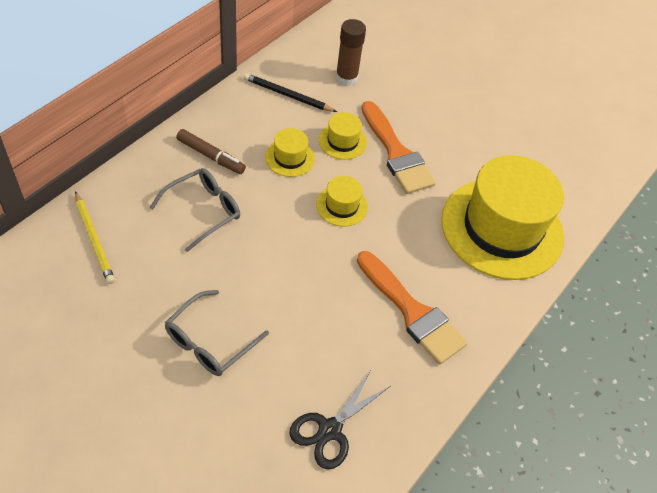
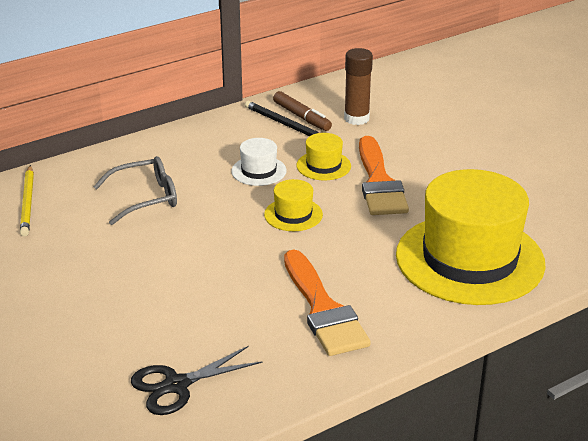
camera: 25 degrees right, 20 degrees down
(210, 342) = (93, 295): grey glasses -> none
(211, 156) = (177, 159): brown marker -> brown marker (302, 117)
(290, 158) = (258, 171): yellow hat -> white hat

